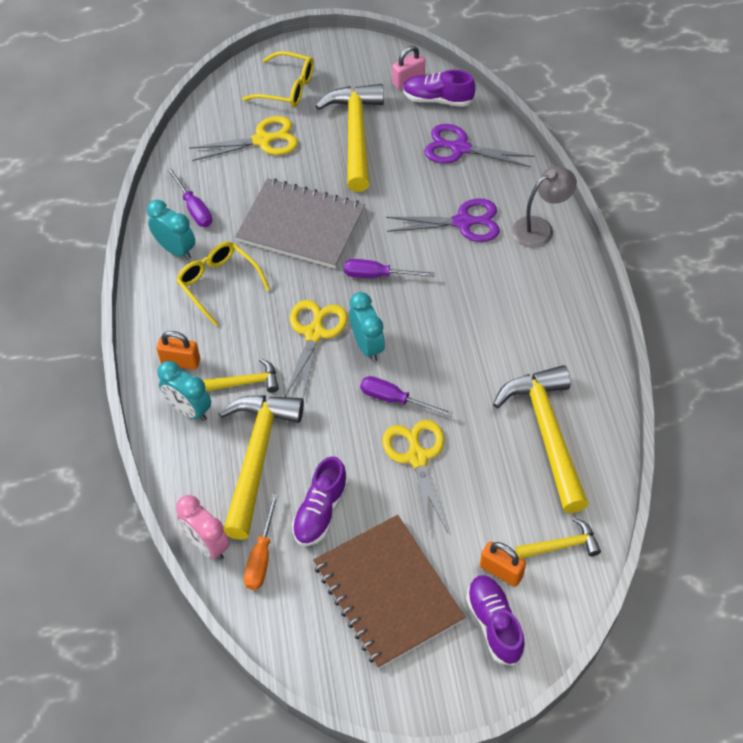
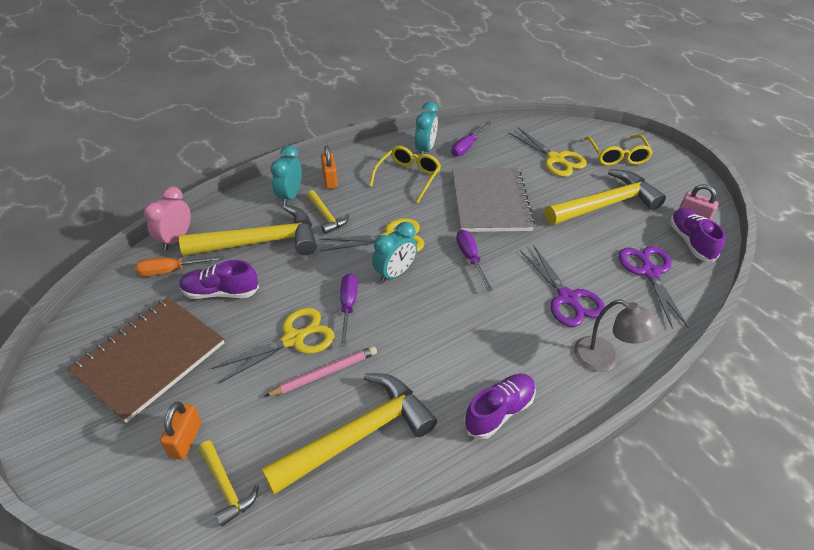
camera: 65 degrees right, 10 degrees down
(470, 441) = (325, 373): none -> pink pencil
(494, 624) = (125, 450): purple shoe -> purple shoe (499, 411)

